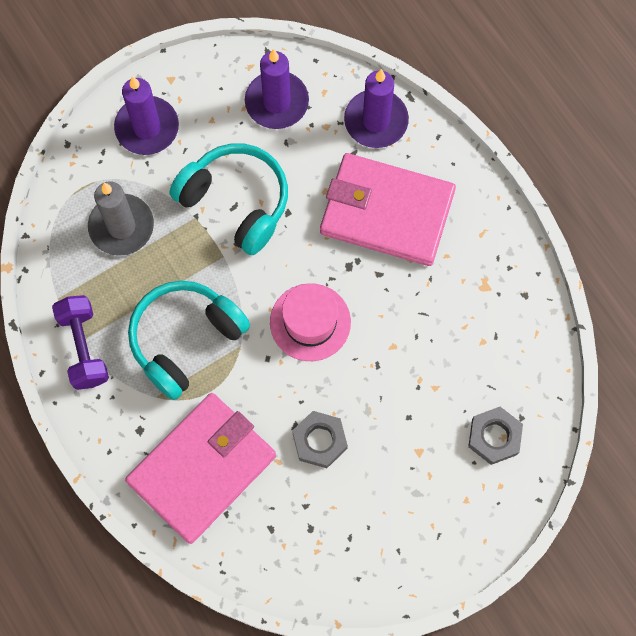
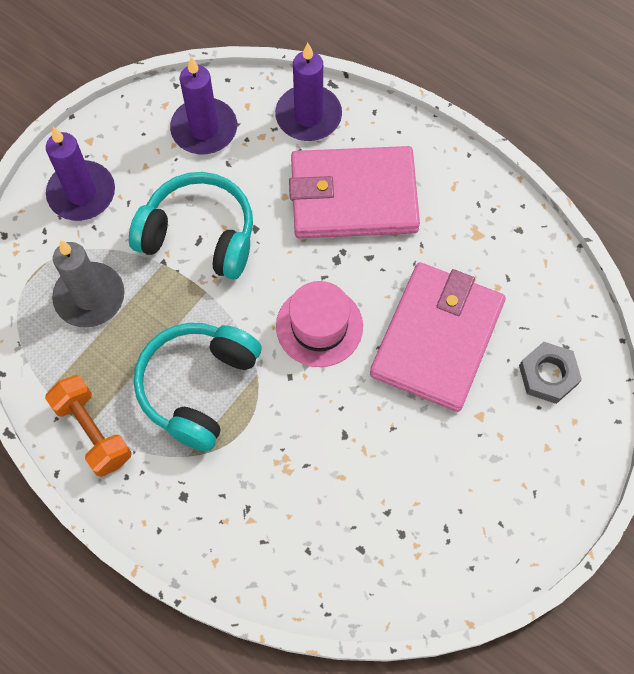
camera: 20 degrees left, 5 degrees down
(83, 347) = (93, 432): purple dumbbell -> orange dumbbell
(202, 468) = (264, 512): pink wallet -> pink wallet (437, 339)
(319, 441) = (375, 441): grey nut -> none

